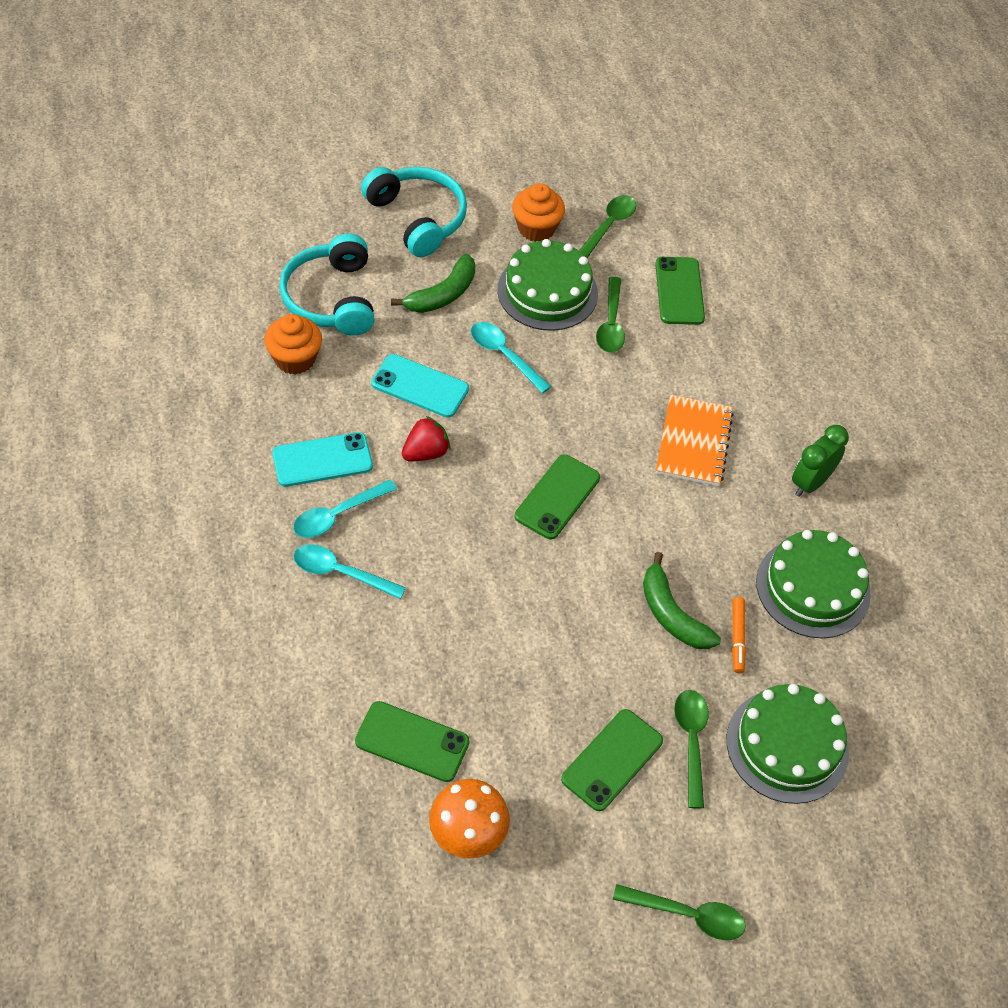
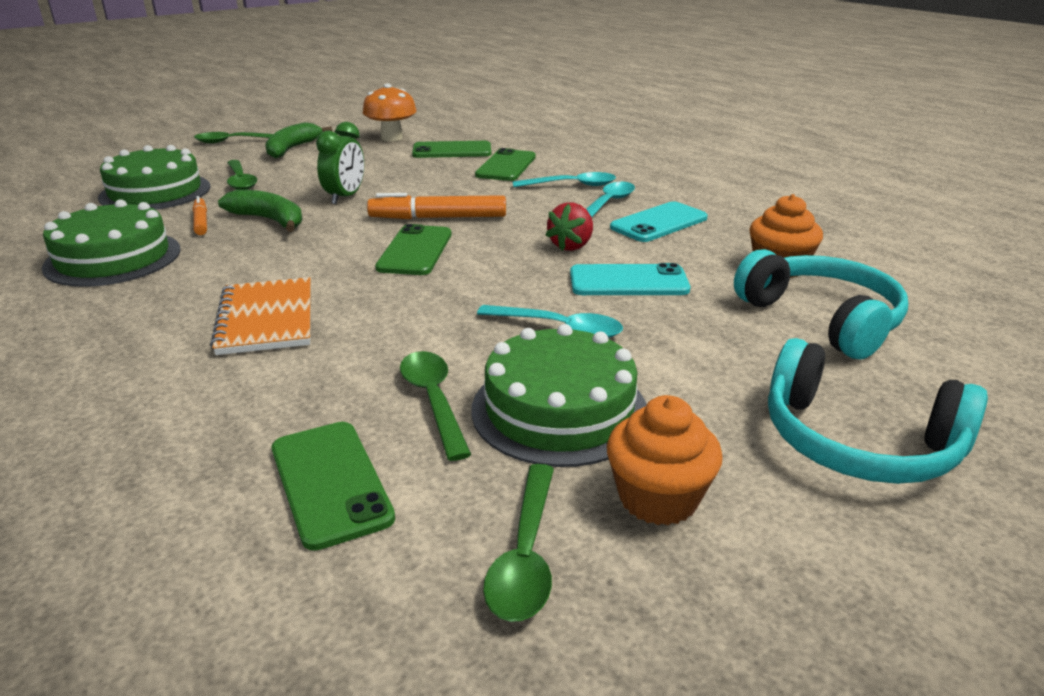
camera: 160 degrees right, 25 degrees down
(443, 294) = (700, 362): green banana -> green banana (292, 149)
(511, 553) = (438, 218): none -> orange marker
(612, 760) = (303, 167): green phone -> green phone (506, 166)
(810, 483) = (98, 323): green clock -> green clock (345, 197)

